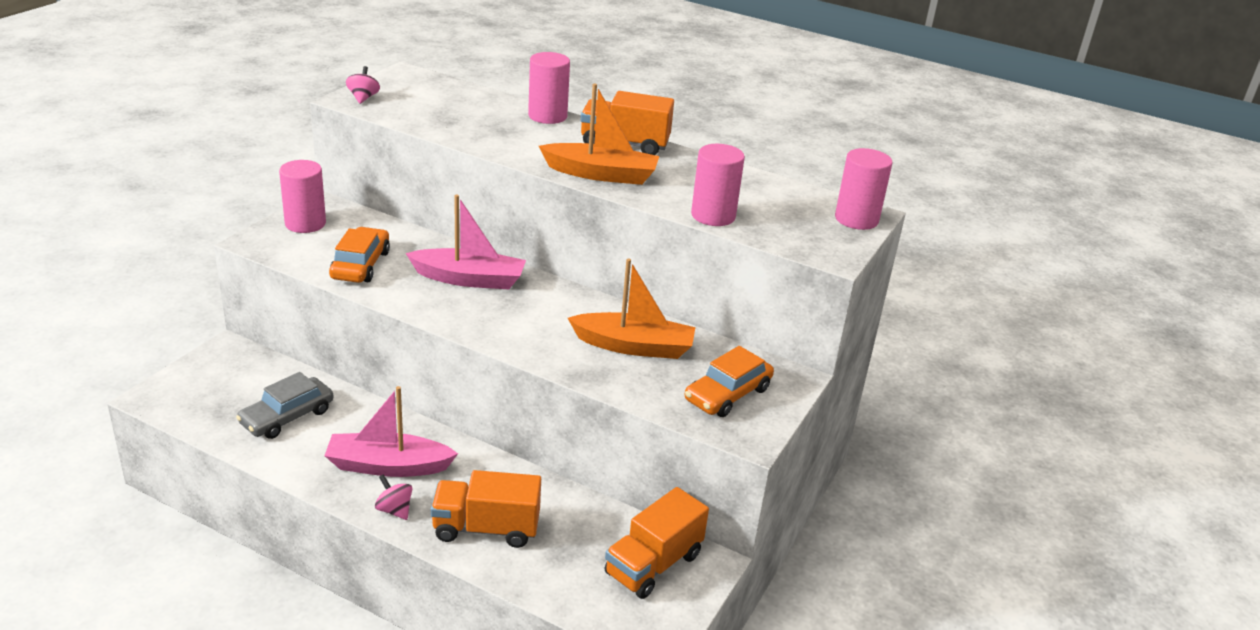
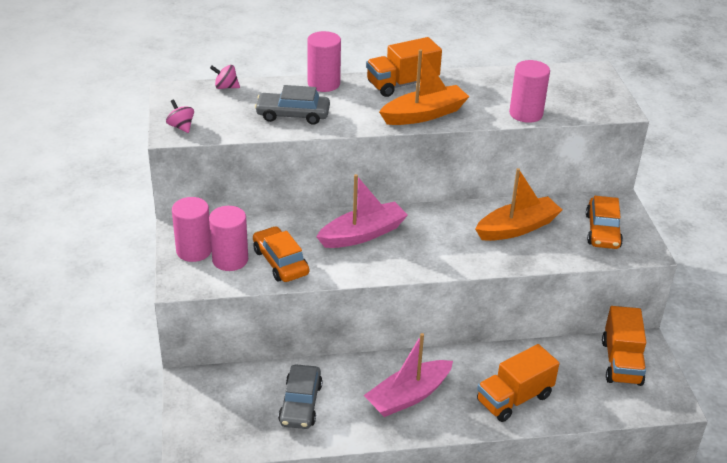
camera: 35 degrees left, 5 degrees up
(394, 510) = (450, 421): pink spinning top -> pink spinning top (226, 87)
(474, 126) = (293, 115): none -> grey car
(856, 219) = (595, 78): pink cylinder -> pink cylinder (230, 260)

